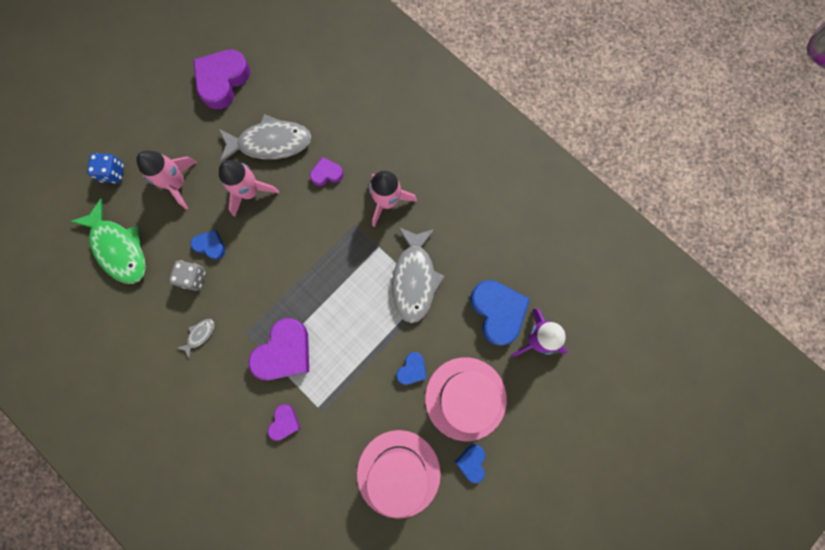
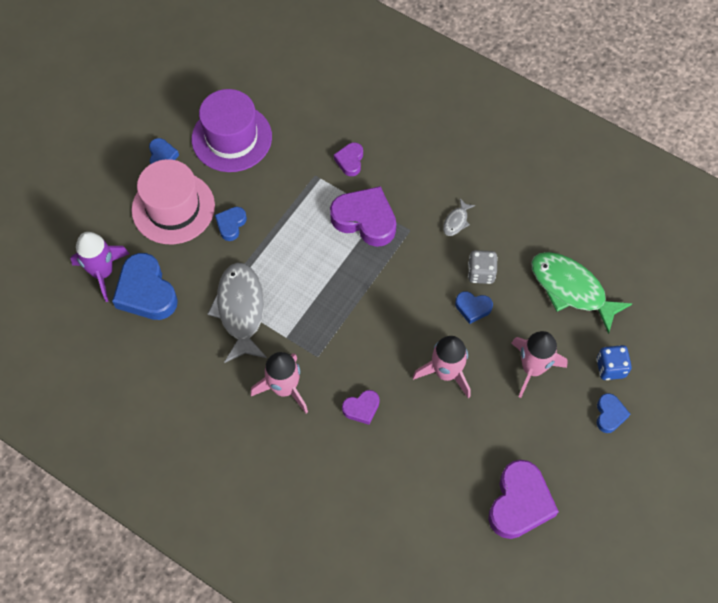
camera: 170 degrees right, 15 degrees down
(129, 135) = (609, 415): none -> blue heart
(270, 143) = (438, 434): grey fish -> none
(284, 352) = (365, 219): purple heart -> purple heart turned 90 degrees clockwise
(398, 473) = (231, 138): pink hat -> purple hat

